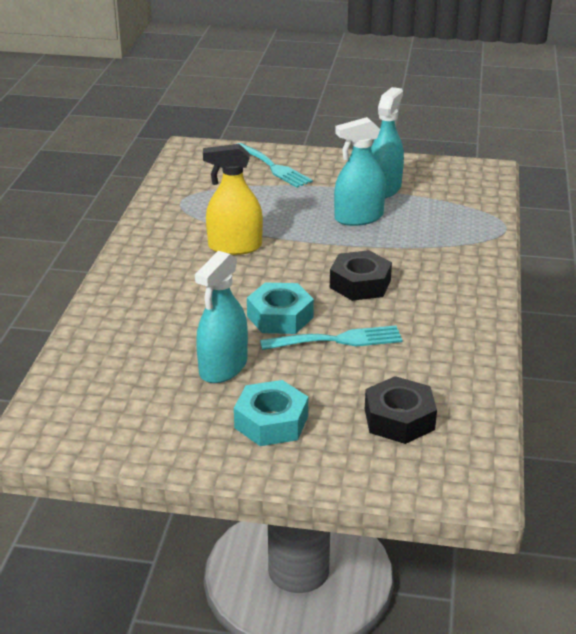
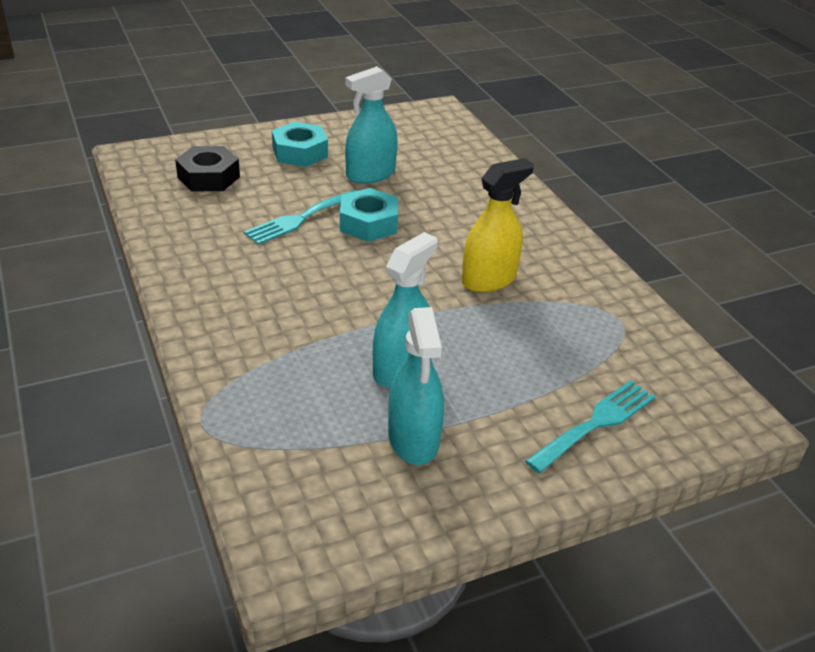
camera: 145 degrees right, 5 degrees up
(223, 367) = (370, 174): turquoise spray bottle -> turquoise spray bottle turned 120 degrees counterclockwise
(273, 167) = (595, 423): turquoise fork -> turquoise fork turned 120 degrees clockwise
(360, 284) = (325, 278): black nut -> none

